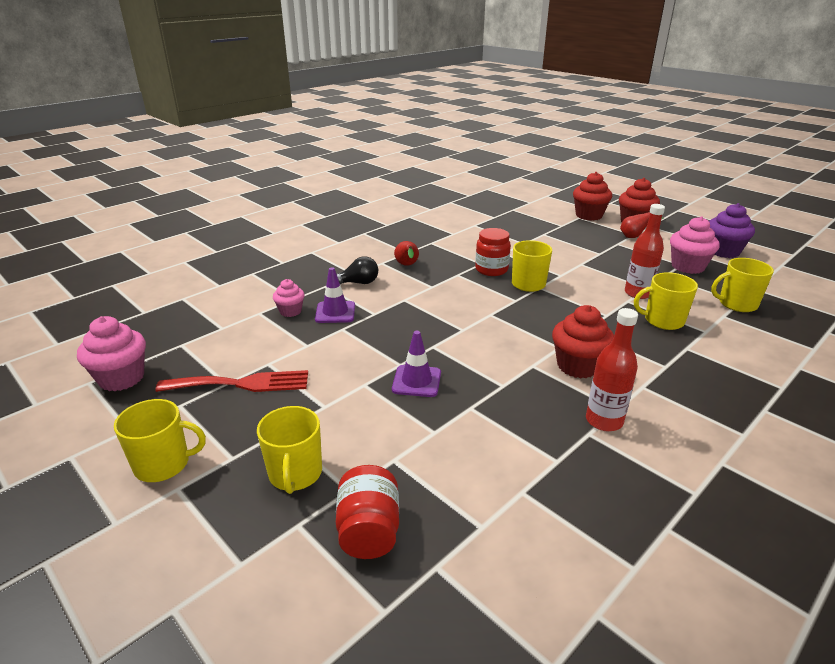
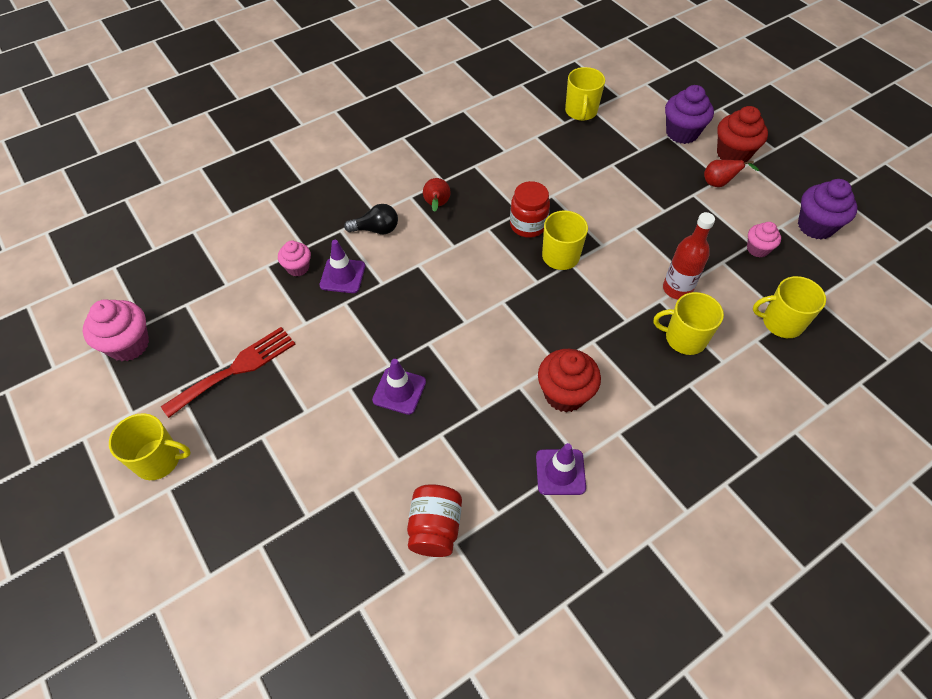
camera: 10 degrees right, 25 degrees up
(242, 384) = (236, 369): red fork -> red fork turned 45 degrees counterclockwise
(295, 474) = (266, 489): yellow mug -> yellow mug (581, 111)
(369, 531) = (315, 561): red jar -> red jar (435, 528)
(589, 215) = (682, 133): red cupcake -> purple cupcake
(604, 421) = (560, 472): red bottle -> purple traffic cone
(687, 266) = (757, 249): pink cupcake -> pink cupcake, size x0.60

